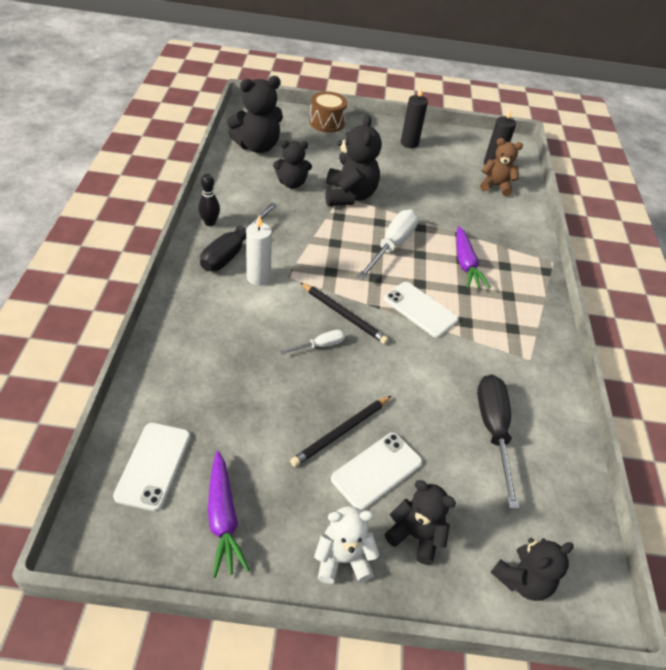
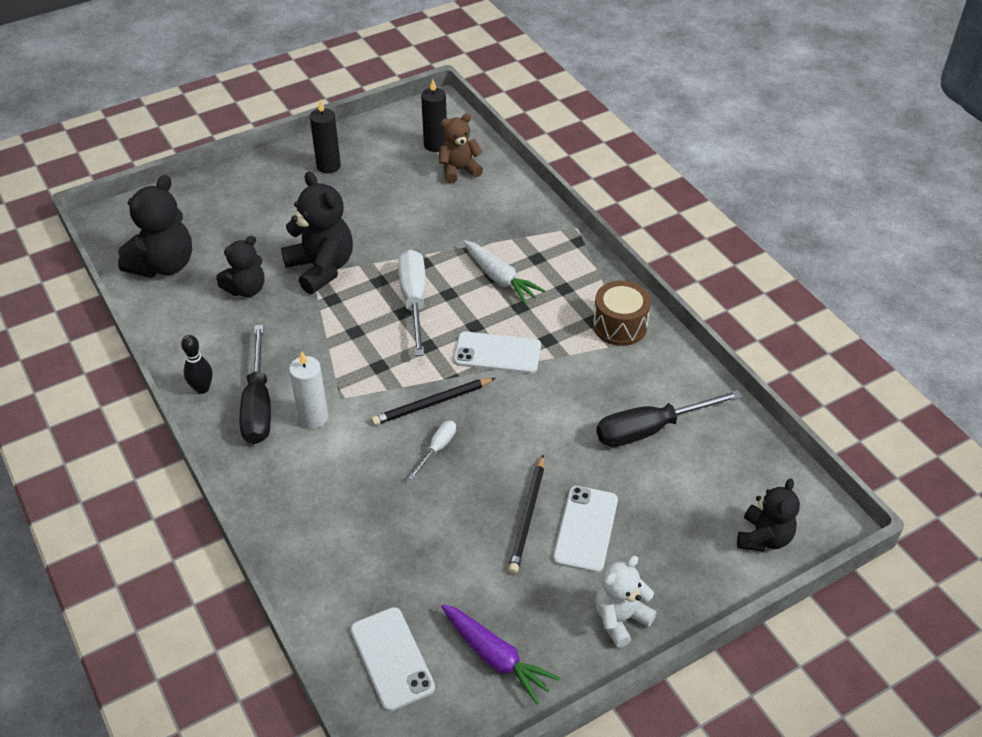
camera: 30 degrees left, 0 degrees up
(327, 122) = (214, 189): brown drum -> brown drum (620, 326)
(344, 315) = (432, 403): black pencil -> black pencil turned 150 degrees clockwise
(416, 535) = (660, 560): black teddy bear -> none
(465, 264) = (500, 278): purple carrot -> white carrot
(493, 431) = (650, 429): black screwdriver -> black screwdriver turned 75 degrees counterclockwise

